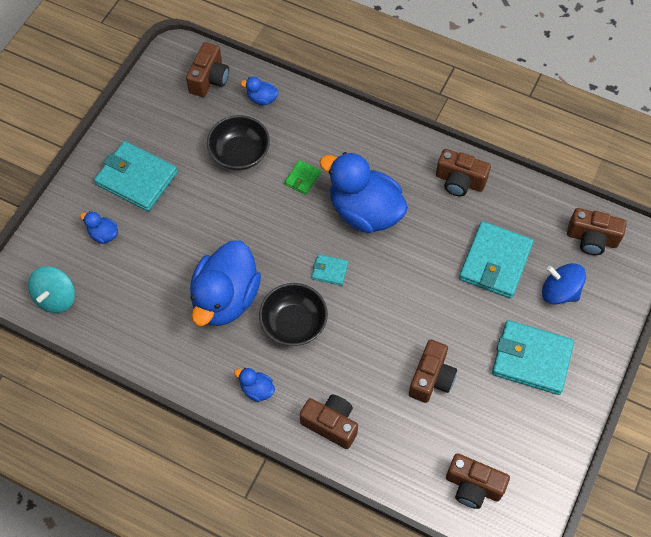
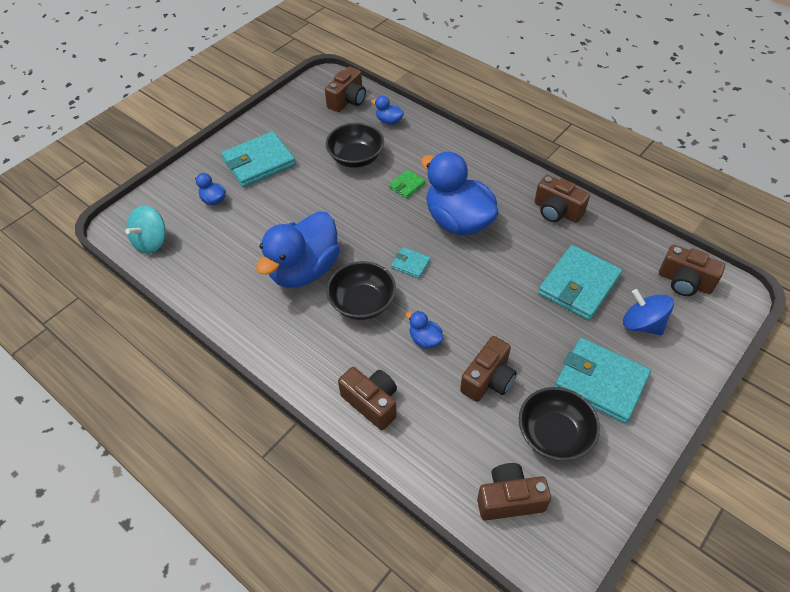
camera: 15 degrees right, 10 degrees down
(137, 178) = (259, 162): turquoise wallet -> turquoise wallet turned 75 degrees counterclockwise
(257, 389) = (307, 355): blue duck -> blue duck (425, 339)
(473, 486) = (509, 499): brown camera -> brown camera turned 135 degrees clockwise
(499, 419) = (554, 434): none -> black bowl

